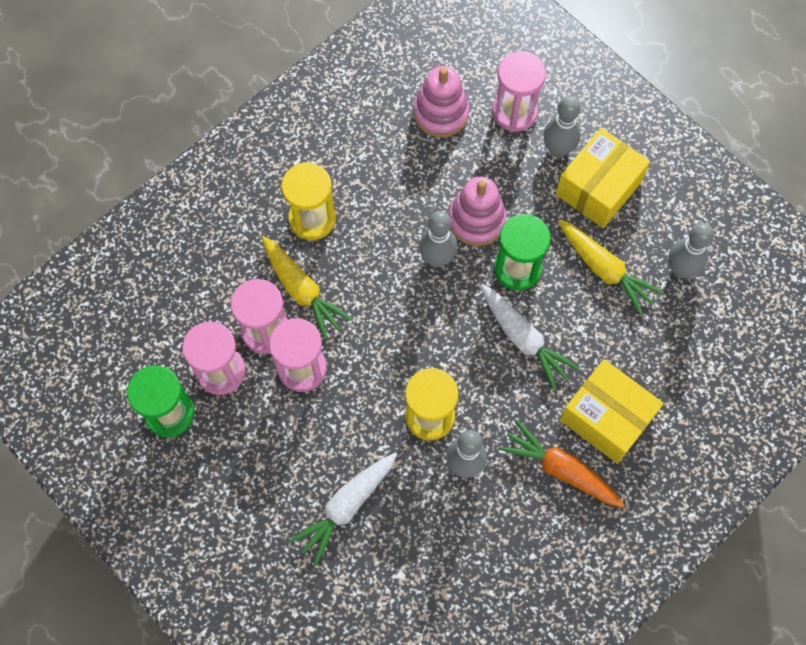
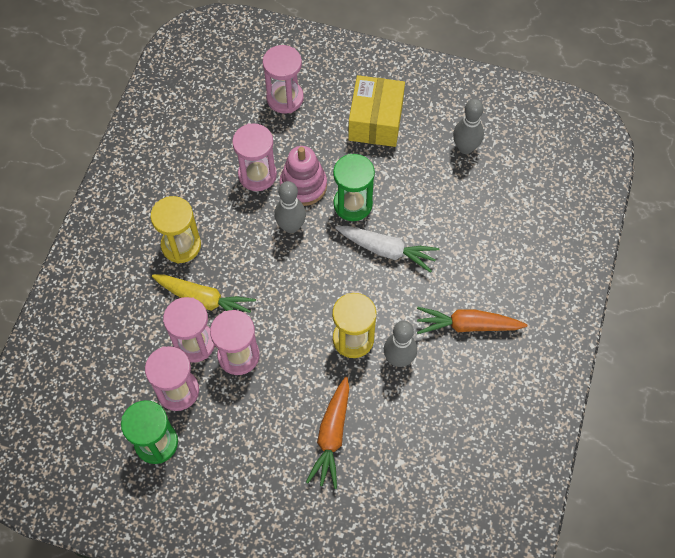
camera: 30 degrees left, 5 degrees down
(346, 506) = (332, 436): white carrot -> orange carrot
(435, 183) = (257, 175): none -> pink hourglass
(441, 113) = (232, 124): pink stacking toy -> none
(558, 149) = (331, 109): grey bowling pin -> none
(604, 269) = (413, 174): yellow carrot -> none
(606, 418) = (477, 273): yellow box -> none

